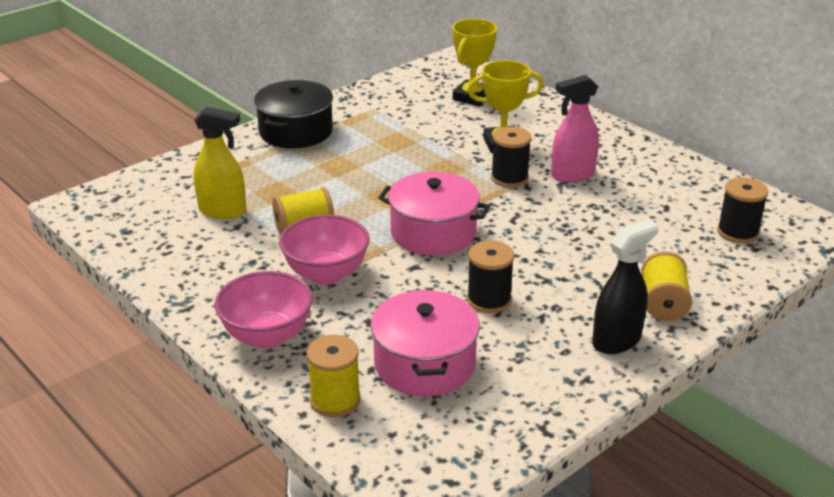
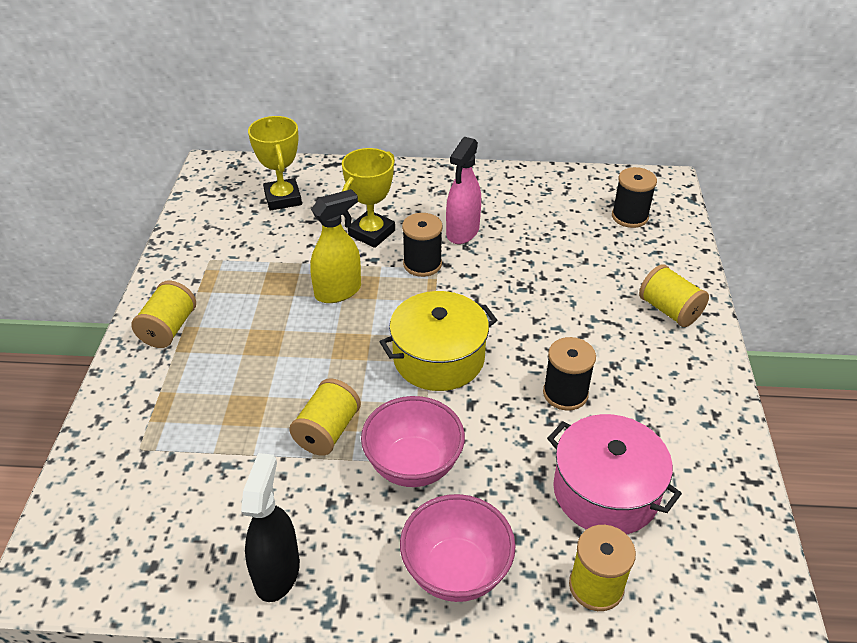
camera: 45 degrees left, 10 degrees up
(223, 211) = (221, 467): yellow spray bottle -> yellow spray bottle (338, 291)
(296, 131) = (169, 329): black pot -> yellow spool
(433, 232) = (438, 358): pink pot -> yellow pot
(617, 340) = (687, 364): black spray bottle -> black spray bottle (277, 572)

